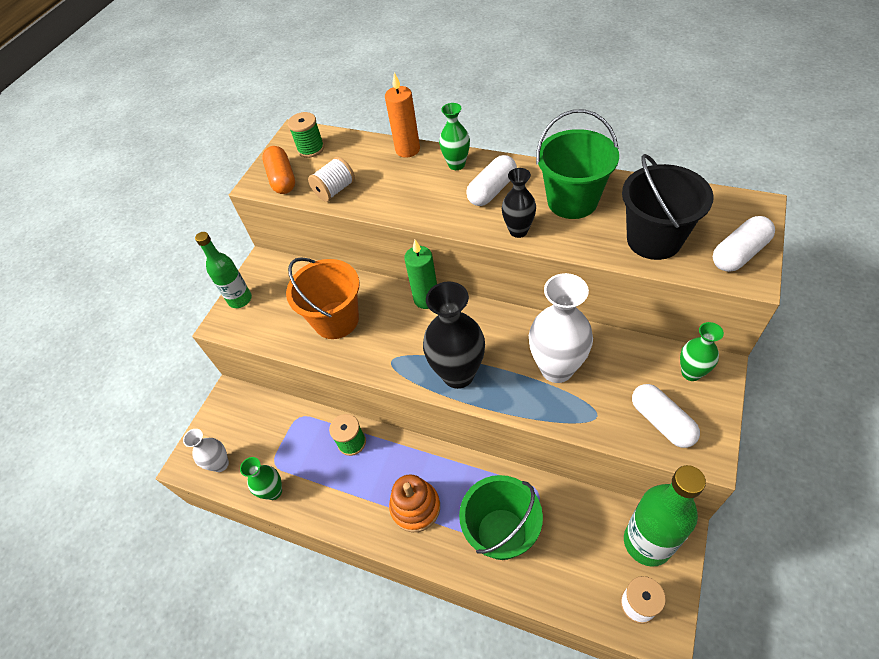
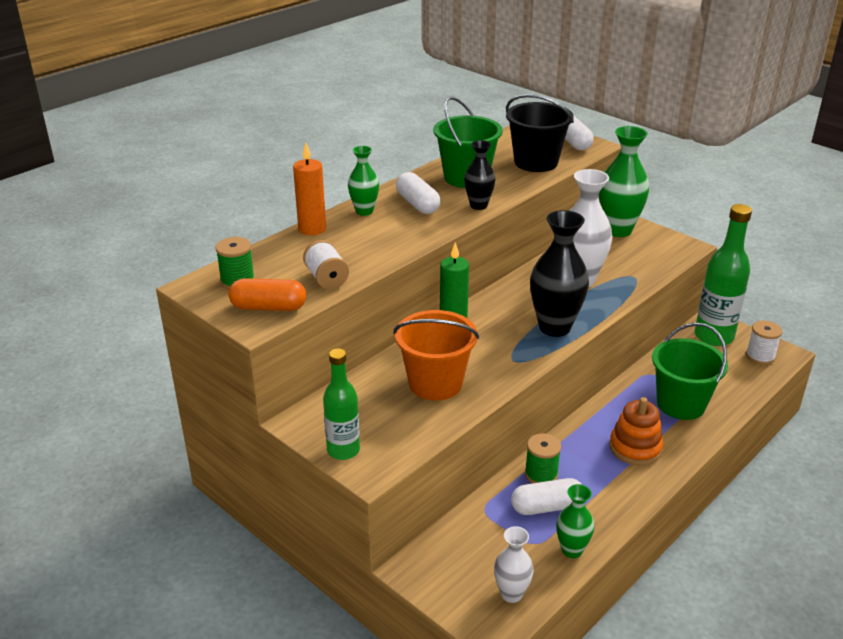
camera: 75 degrees left, 20 degrees down
(661, 421) = (653, 253): white capsule -> white capsule (547, 507)
(691, 373) = (618, 230): green vase -> green vase, size x1.78

